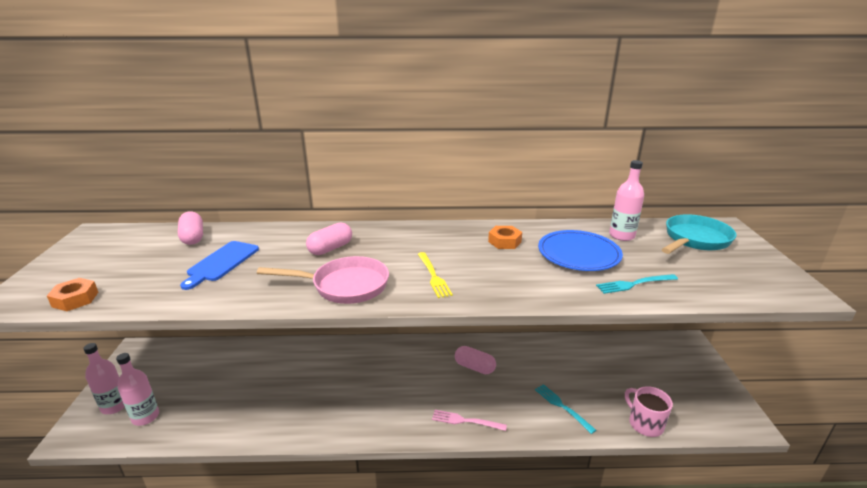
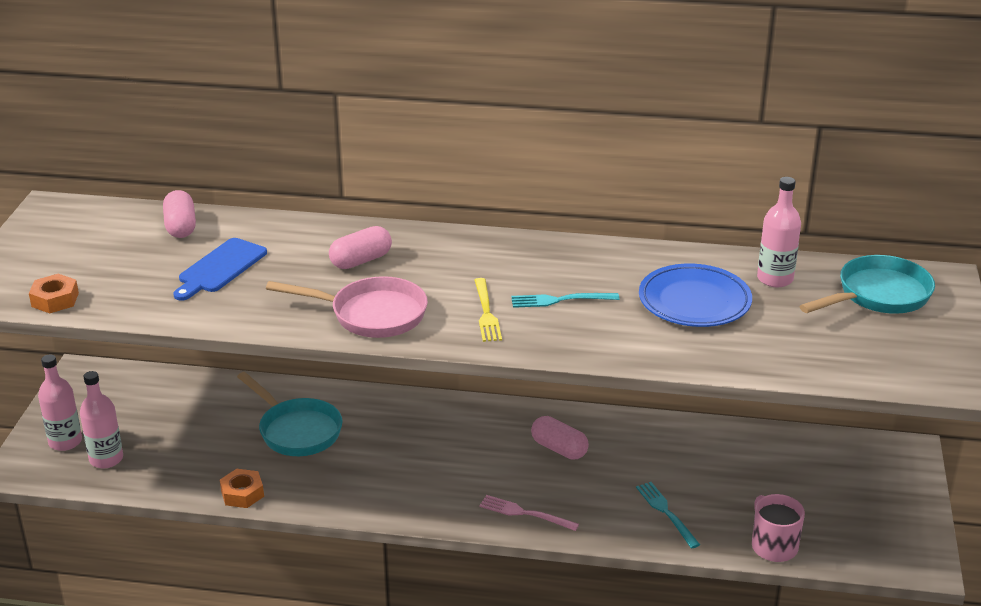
camera: 10 degrees right, 5 degrees up
(291, 375) = (297, 430): none -> turquoise pan
(504, 242) = (601, 272): orange nut -> orange nut (242, 493)
(634, 284) = (743, 349): turquoise fork -> turquoise fork (559, 300)

